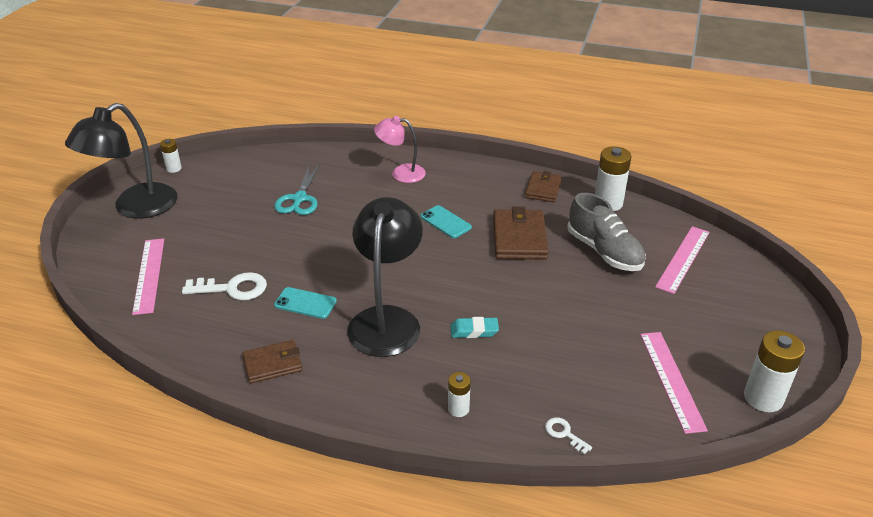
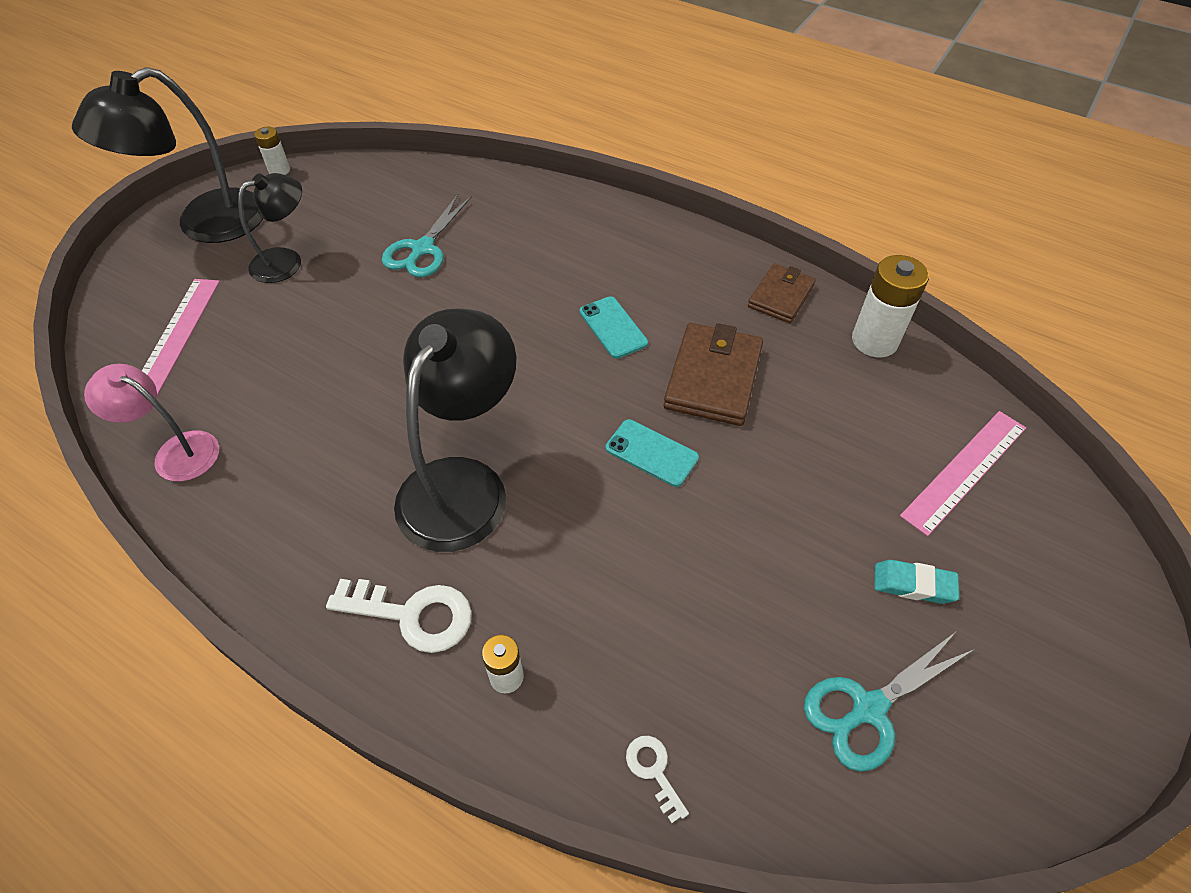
camera: 15 degrees right, 15 degrees up
(207, 220) = (286, 261): none -> black lamp
(232, 288) = (273, 382): white key -> white key (413, 615)
(272, 364) = (274, 525): brown wallet -> none
(305, 303) = (360, 428): turquoise phone -> turquoise phone (651, 453)
(401, 173) = (580, 231): pink lamp -> pink lamp (176, 451)
(474, 331) = (583, 534): turquoise eraser -> turquoise eraser (913, 585)
(604, 251) = (838, 430): grey shoe -> none
(671, 380) = (868, 708): pink ruler -> turquoise scissors
(763, 398) = (1019, 788): white battery -> none

